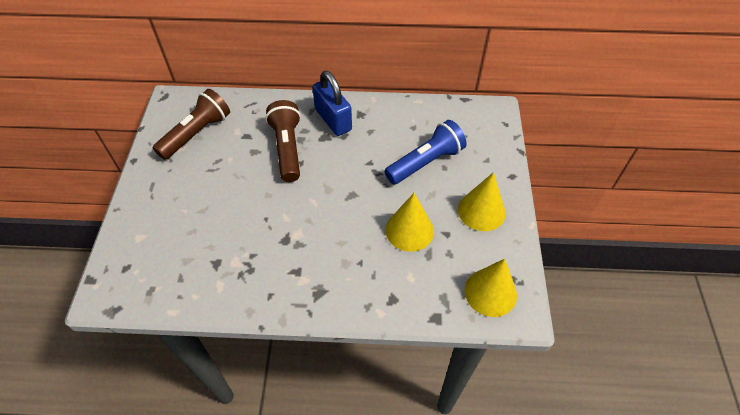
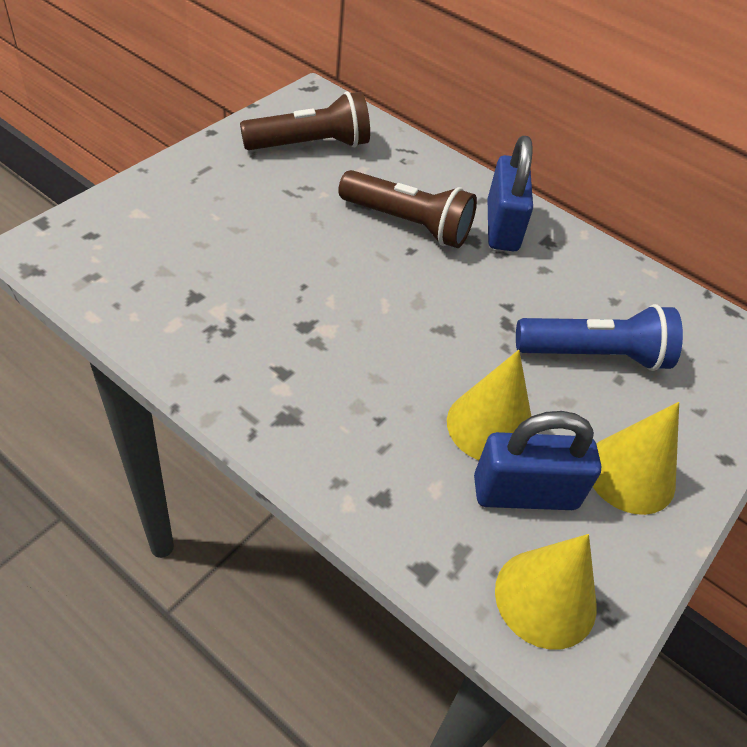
camera: 30 degrees right, 5 degrees down
(287, 148) = (408, 224): brown flashlight -> brown flashlight turned 90 degrees clockwise
(447, 251) = (525, 493): none -> blue padlock

